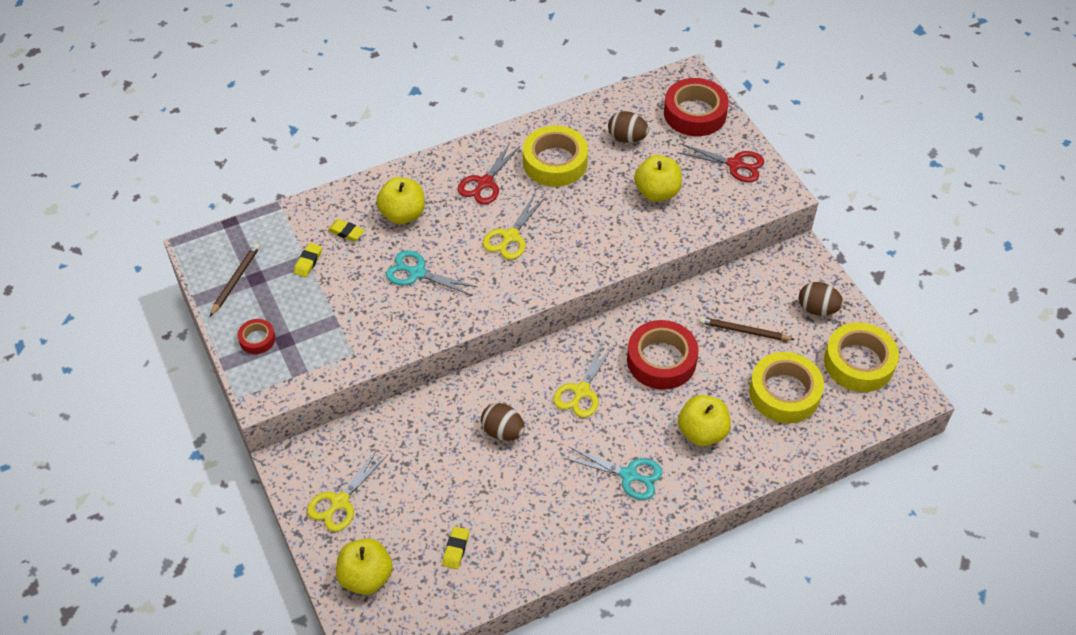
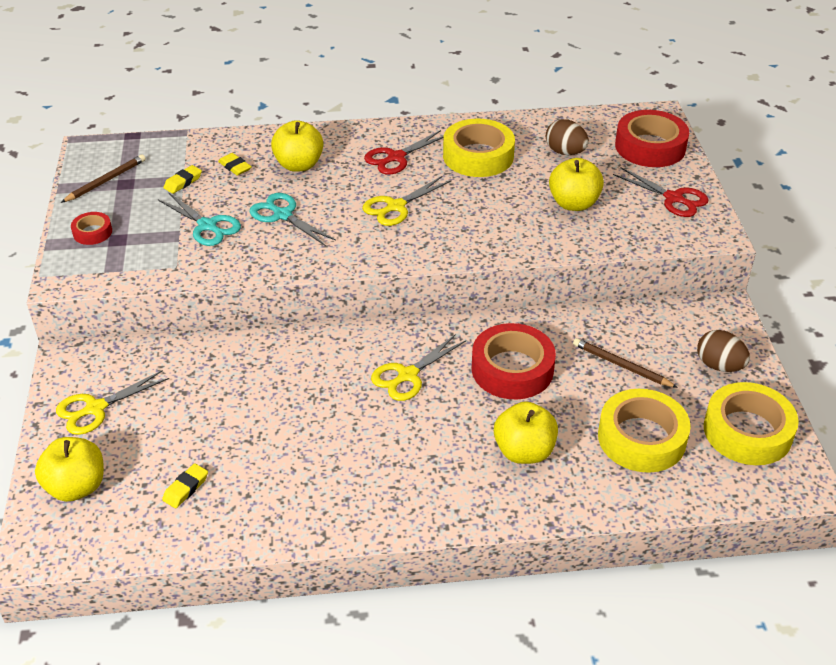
camera: 20 degrees right, 10 degrees down
(503, 431) = (302, 390): brown egg -> none
(628, 475) = (417, 470): turquoise scissors -> turquoise scissors (207, 226)

